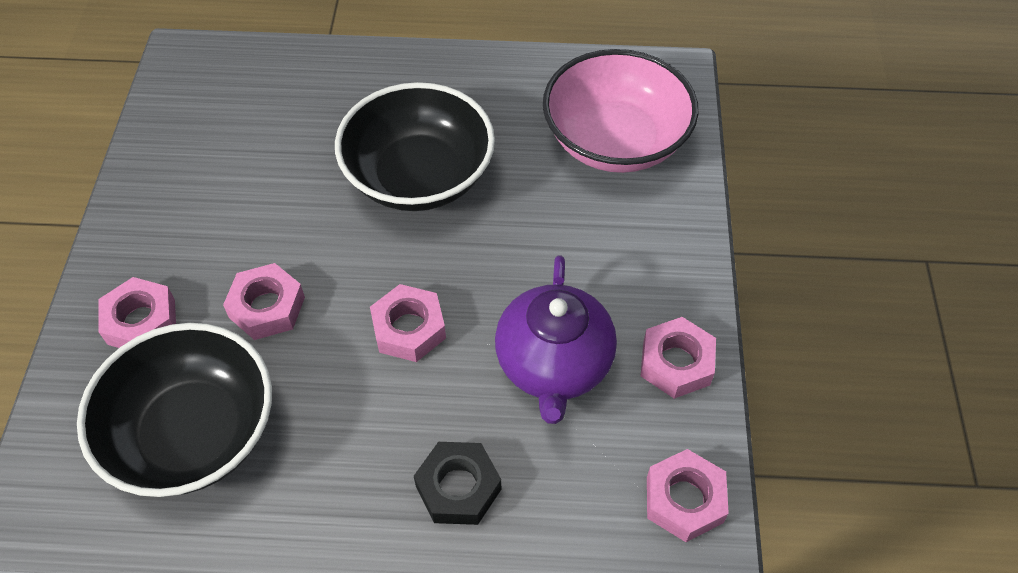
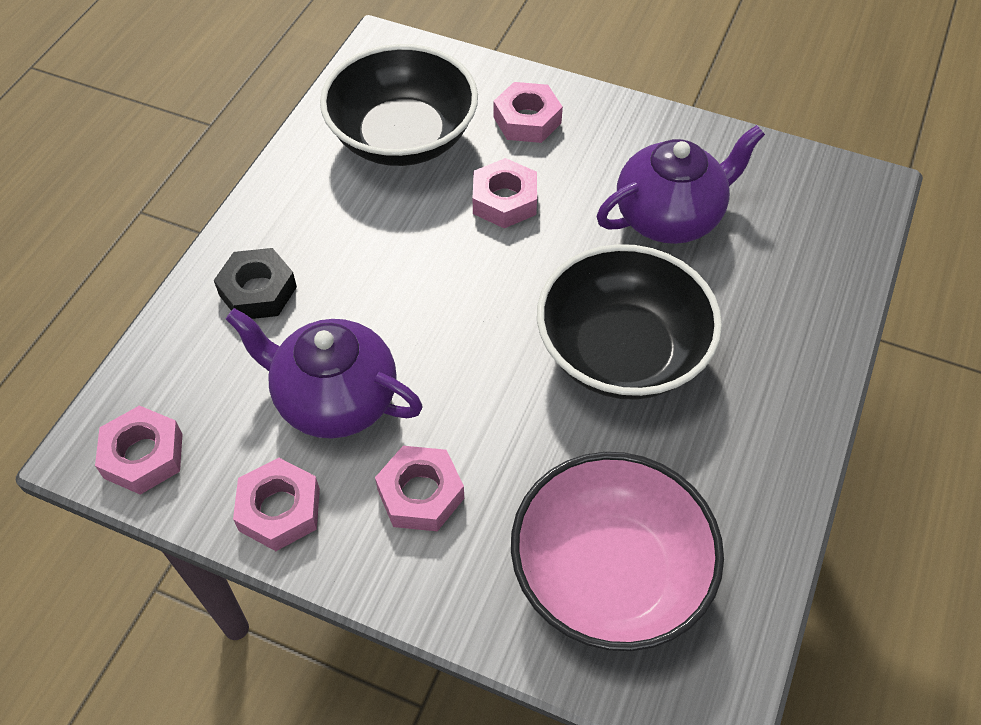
camera: 110 degrees right, 0 degrees up
(254, 176) = (670, 217): none -> purple teapot
(409, 329) = (432, 296): pink nut -> pink nut (420, 494)

